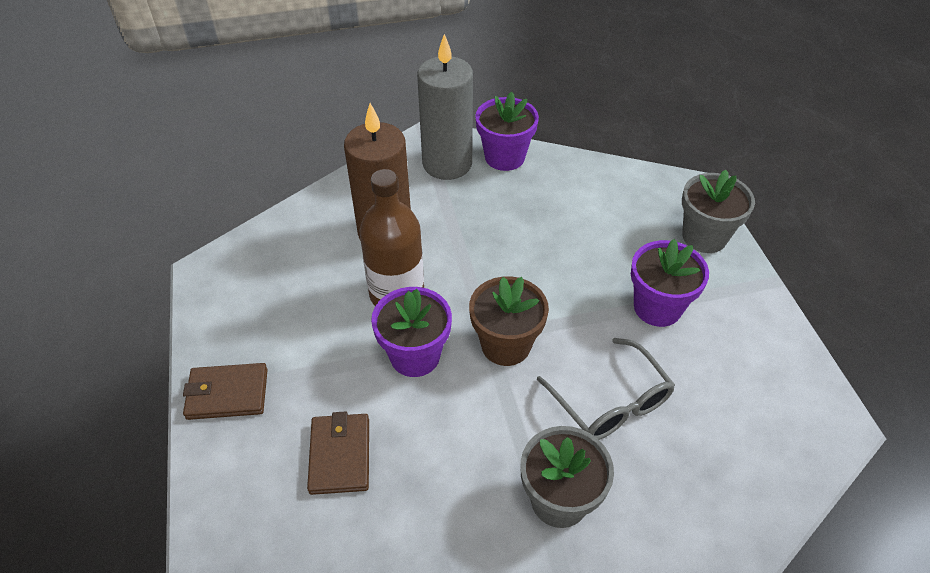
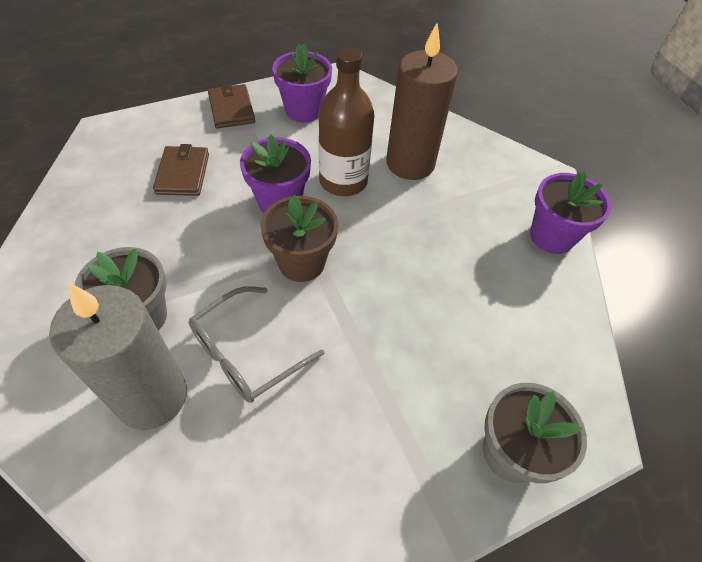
camera: 75 degrees right, 5 degrees up
(340, 455) = (183, 173): brown wallet -> brown wallet turned 75 degrees counterclockwise
(447, 164) = (518, 193): grey candle -> grey candle (152, 396)
(657, 307) = (378, 396): purple flower pot -> purple flower pot (303, 110)

